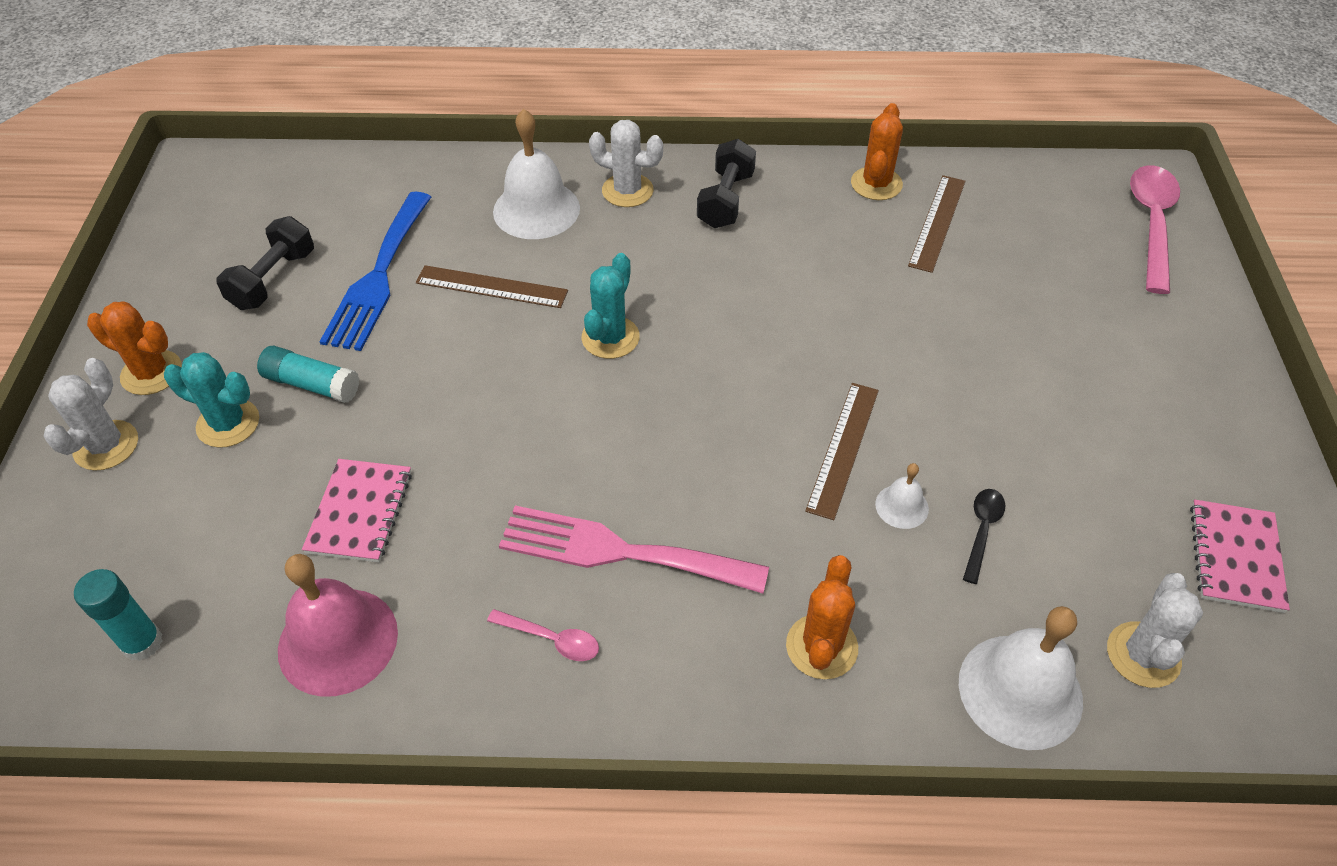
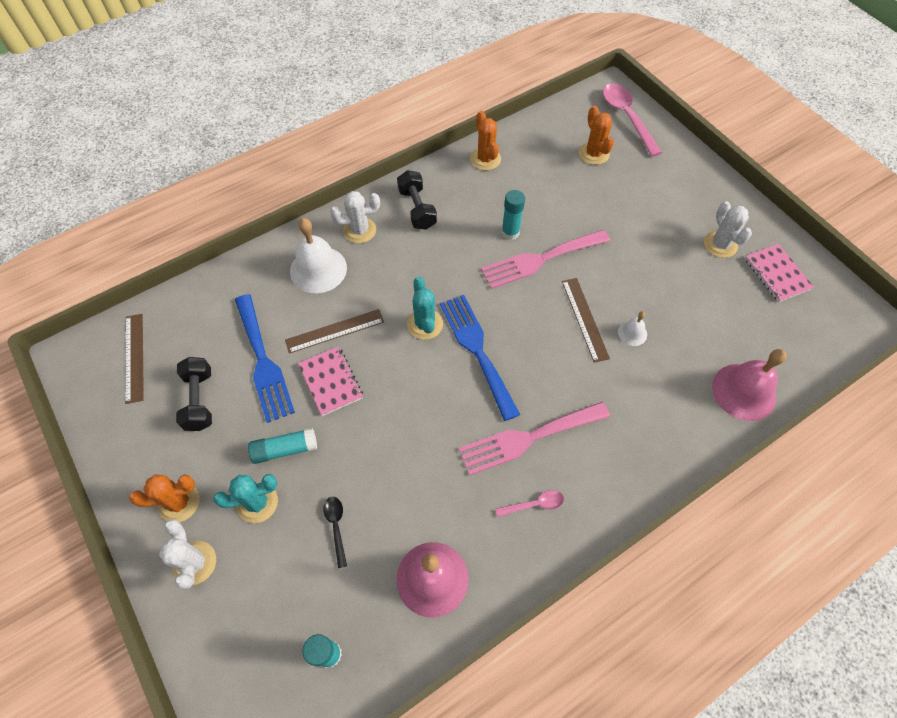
camera: 35 degrees left, 10 degrees up
(360, 512) = (380, 504): pink notebook -> pink notebook (331, 382)
(651, 404) = (477, 350): none -> blue fork
(821, 647) = (653, 425): orange cactus -> orange cactus (593, 154)
(830, 287) = (510, 232): none -> turquoise glue stick
(844, 341) = (540, 260): none -> pink fork
(937, 222) = (531, 167): brown ruler -> brown ruler (134, 357)
(982, 531) = (674, 324): black spoon -> black spoon (336, 527)
(1020, 691) = (744, 391): white bell -> pink bell
(1143, 655) = (775, 343): white cactus -> white cactus (720, 244)

